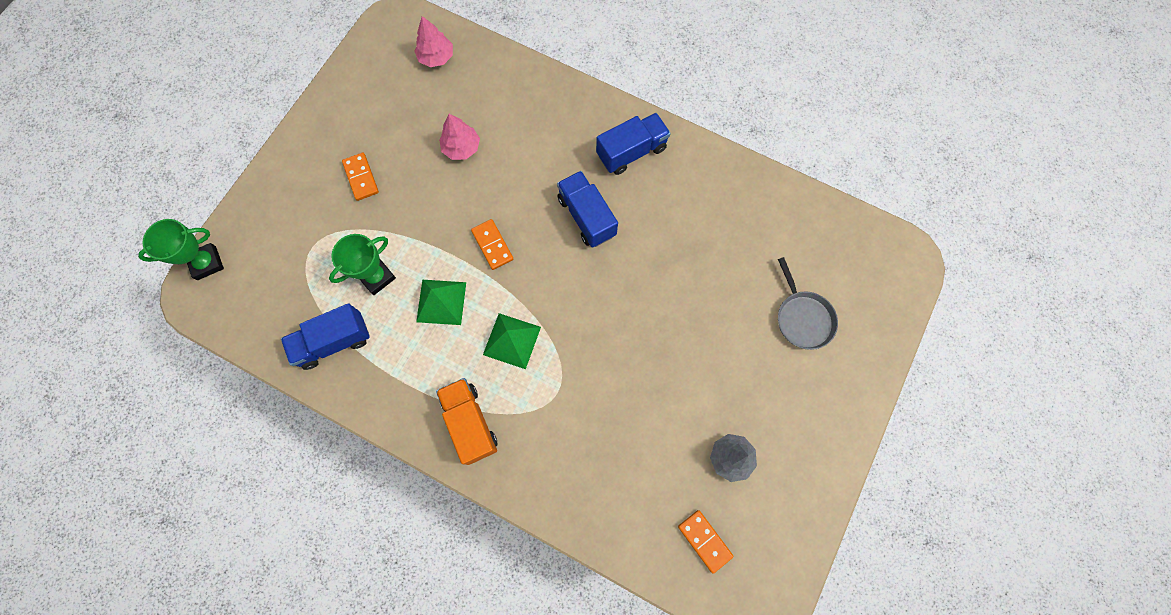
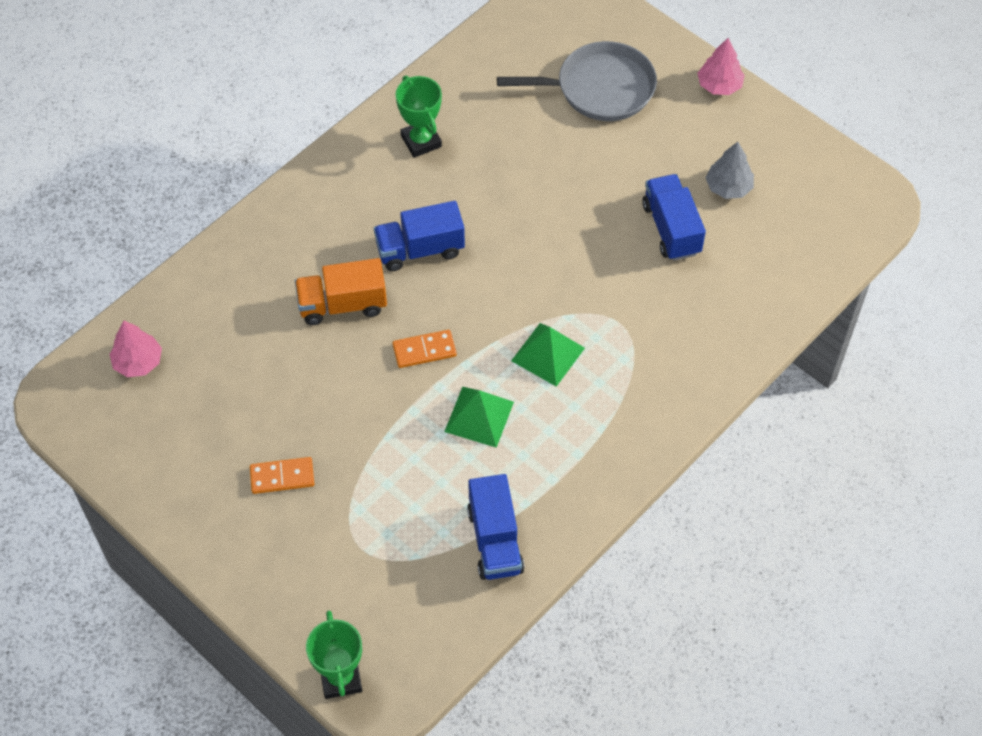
camera: 75 degrees left, 15 degrees down
(377, 277) = (425, 480): green trophy -> green trophy (421, 141)
(461, 148) = (282, 358): pink tree -> pink tree (719, 85)
(470, 423) = (632, 413): orange truck -> orange truck (342, 304)
(631, 152) = (353, 188): blue truck -> blue truck (671, 229)
(704, 541) = (805, 230): orange domino -> none
(803, 318) = (600, 88): grey pan -> grey pan, size x1.51

